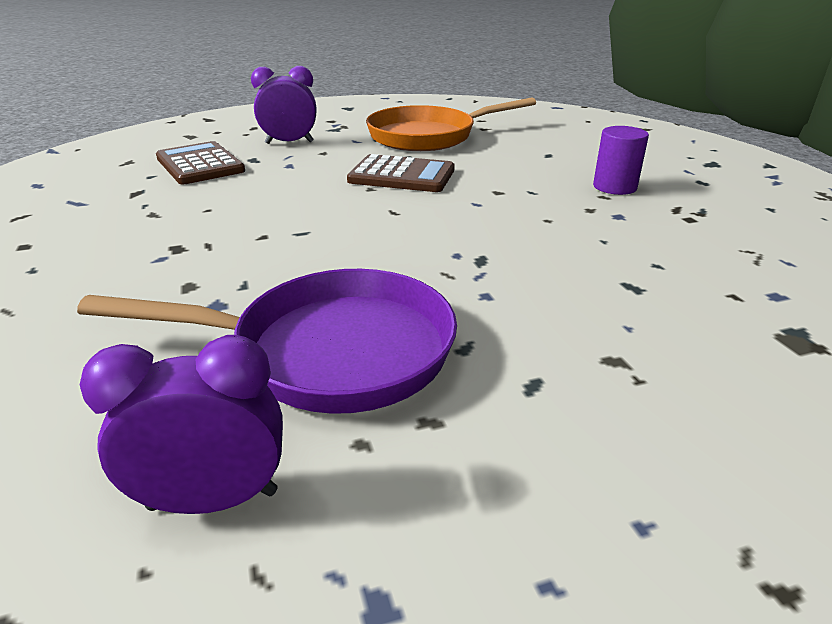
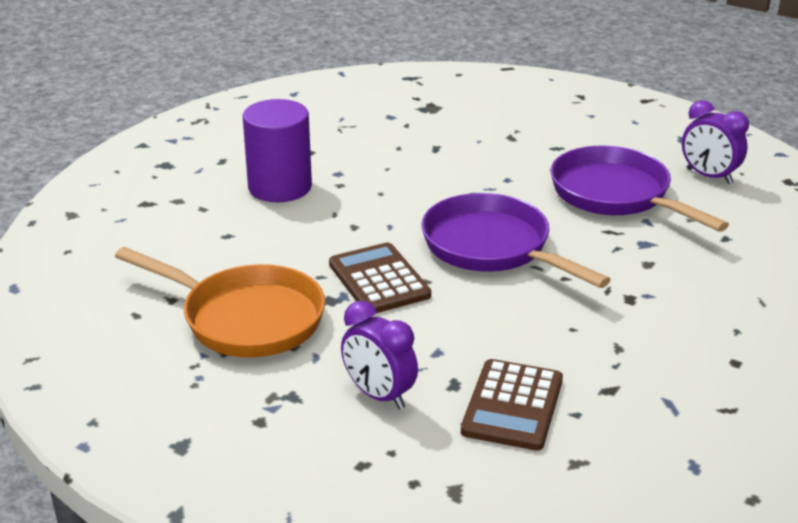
camera: 130 degrees left, 0 degrees up
(366, 227) = (492, 247): none -> purple pan
(614, 187) = (280, 187): purple cylinder -> purple cylinder, size x1.66

